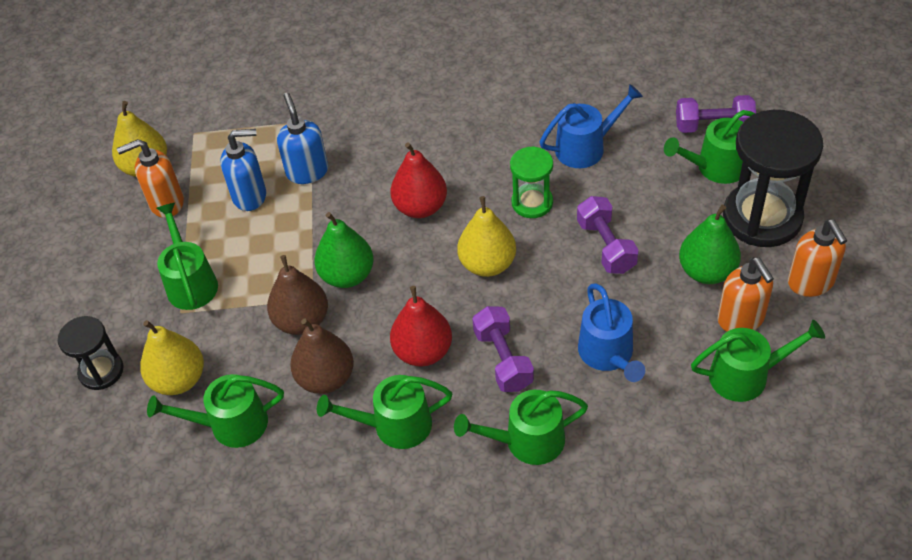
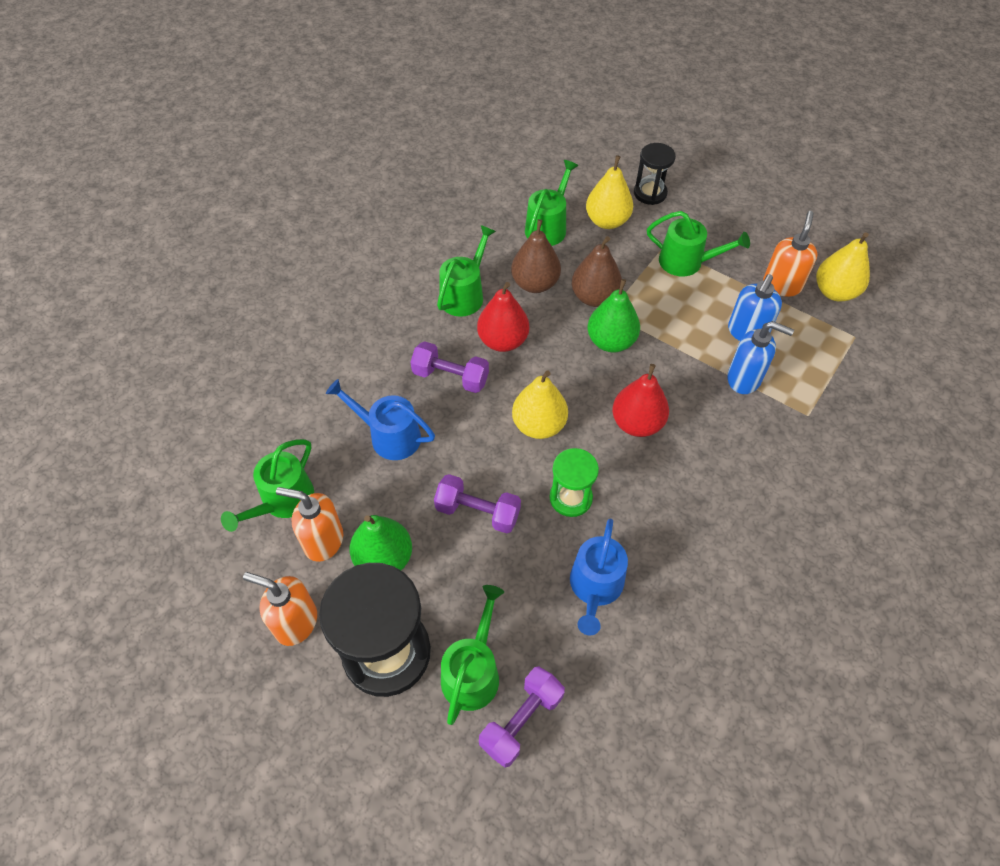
camera: 125 degrees right, 5 degrees up
(527, 441) = (381, 347): green watering can -> none

